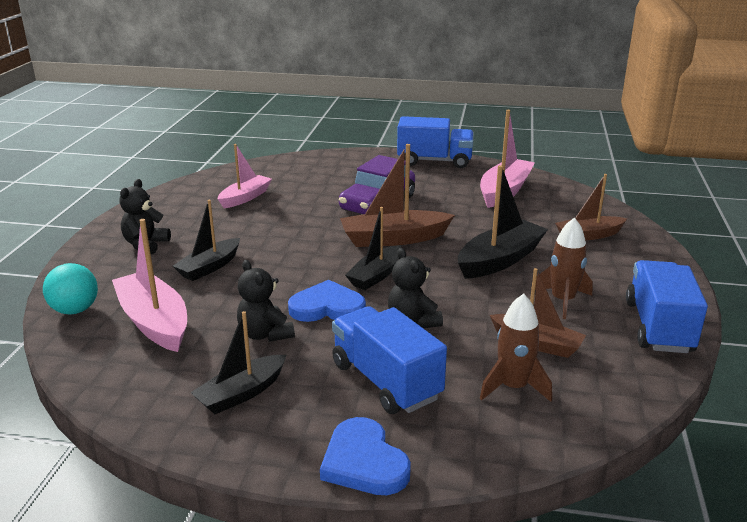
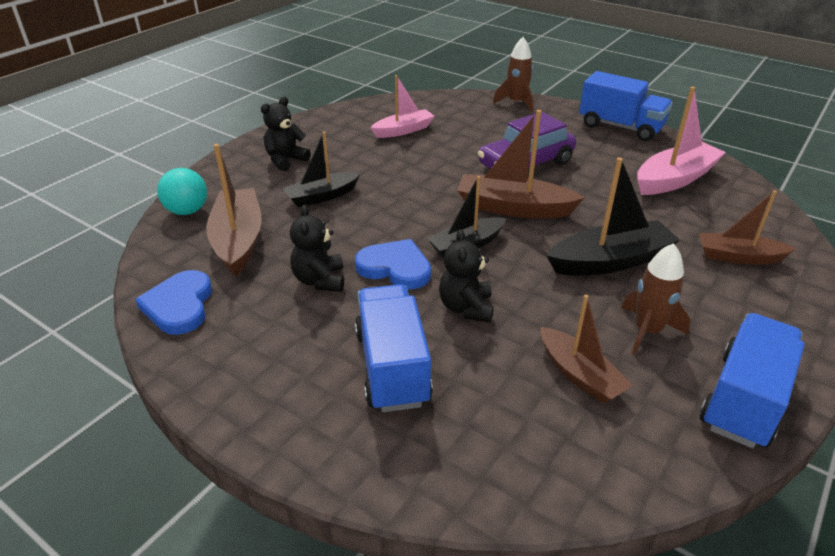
camera: 25 degrees right, 10 degrees up
(154, 322) = (238, 240): pink boat -> brown boat
(241, 393) = (256, 336): black boat -> none
(364, 462) = (309, 449): blue heart -> blue heart (179, 305)
(513, 387) = (516, 419): brown rocket -> brown rocket (516, 103)

